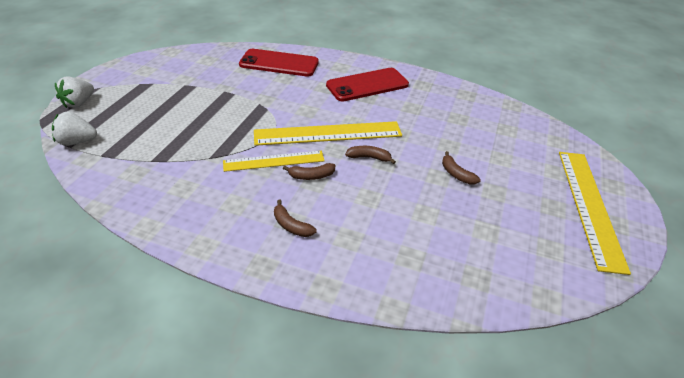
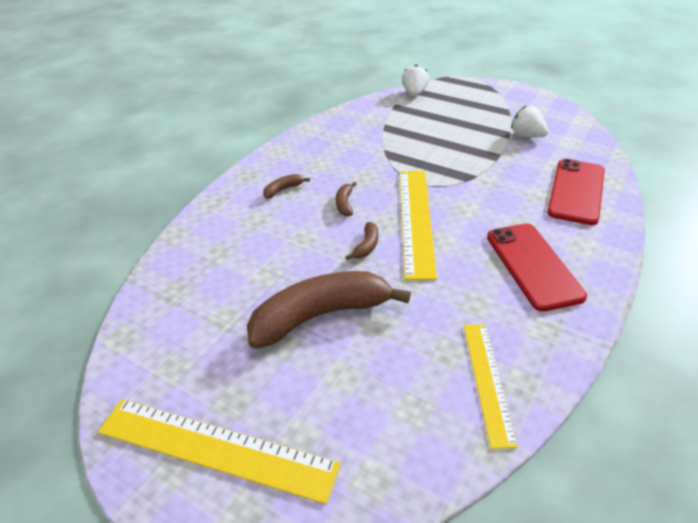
camera: 105 degrees right, 0 degrees up
(79, 103) = (471, 87): white strawberry -> white strawberry (526, 136)
(274, 161) = (373, 183): yellow ruler -> yellow ruler (487, 381)
(456, 174) = (320, 315): brown banana -> brown banana, size x2.47

